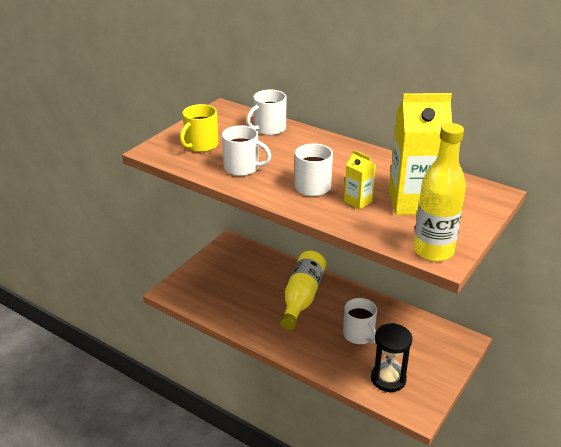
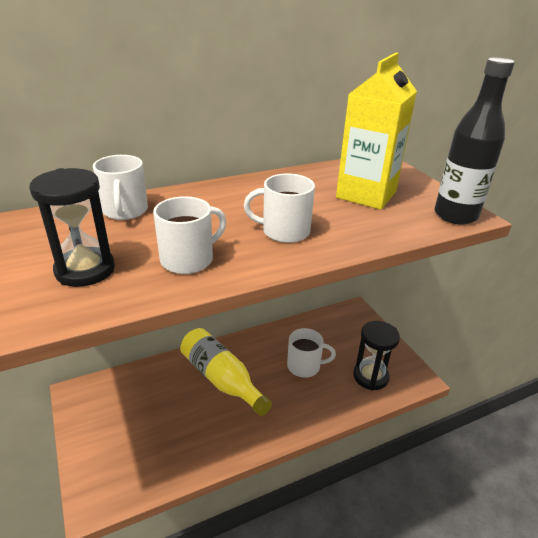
camera: 60 degrees left, 0 degrees up
(201, 145) = (85, 270): yellow mug -> black hourglass
(358, 201) = (340, 218): yellow carton -> none
(433, 251) = (455, 215): yellow bottle -> black bottle

